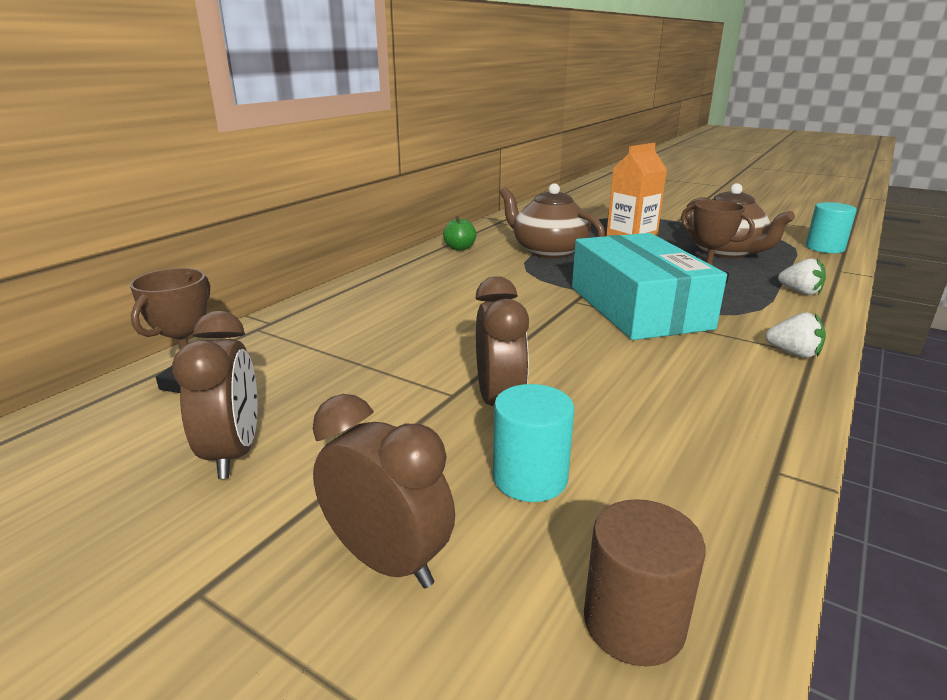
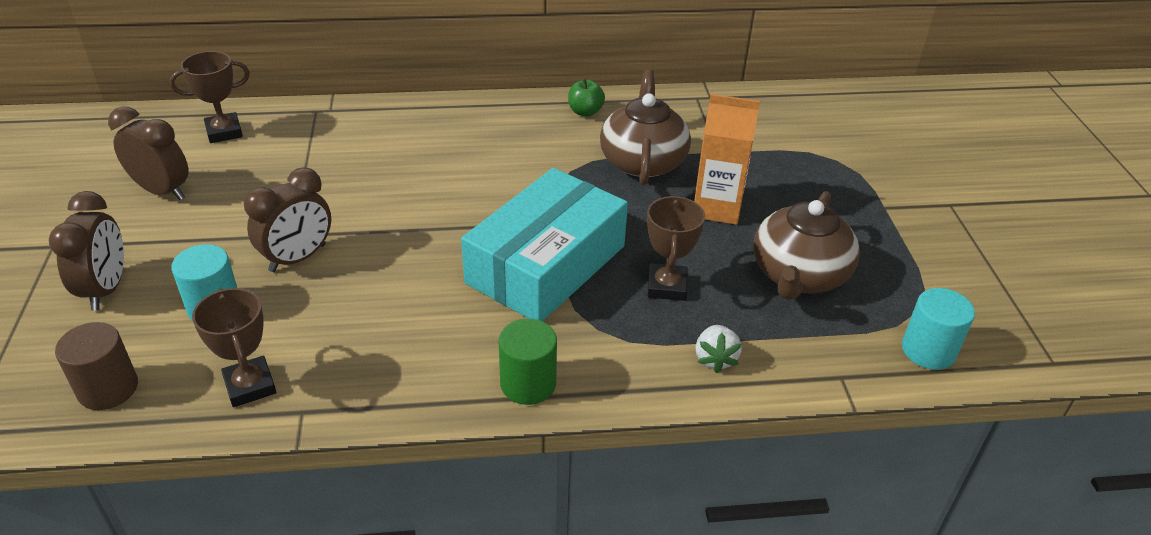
camera: 50 degrees right, 15 degrees up
(233, 453) = (162, 191): brown clock -> brown clock turned 105 degrees counterclockwise
(708, 492) = (250, 386): none -> brown trophy
(793, 353) = (528, 384): white strawberry -> green cylinder

